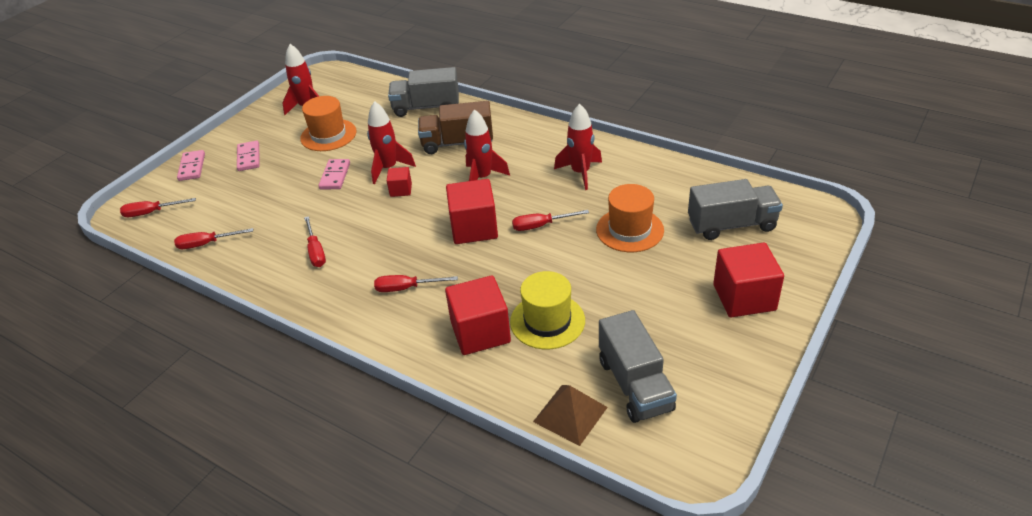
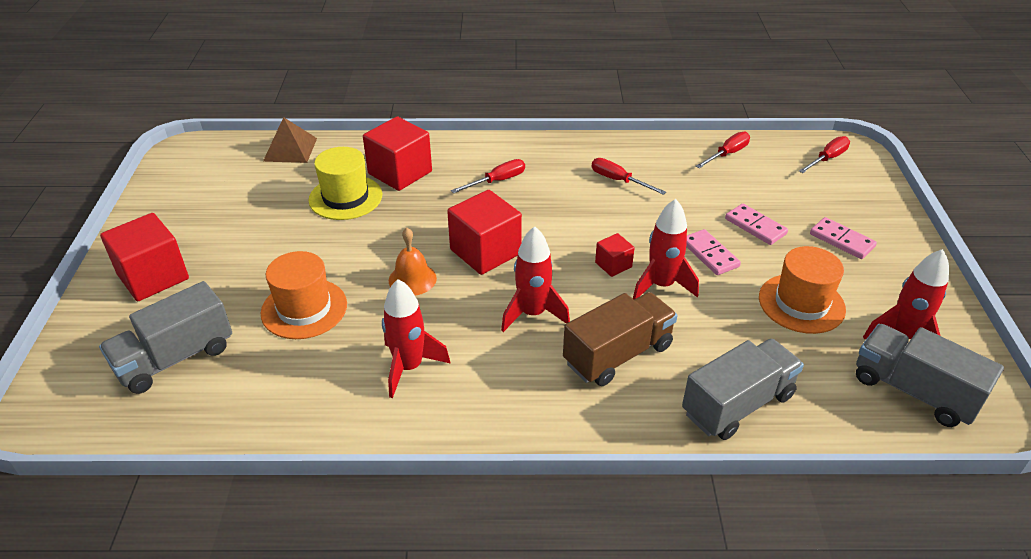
camera: 145 degrees right, 0 degrees up
(192, 167) = (880, 209): pink domino -> pink domino (755, 226)
(541, 225) = (412, 279): red screwdriver -> orange bell
(635, 385) = (245, 180): grey truck -> grey truck (913, 391)

